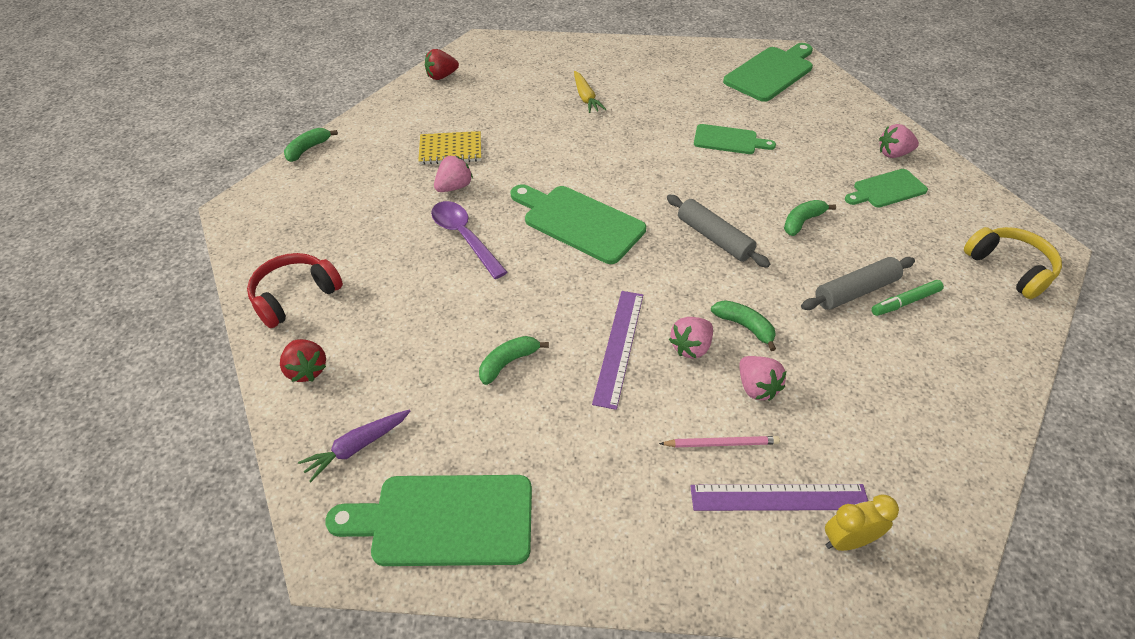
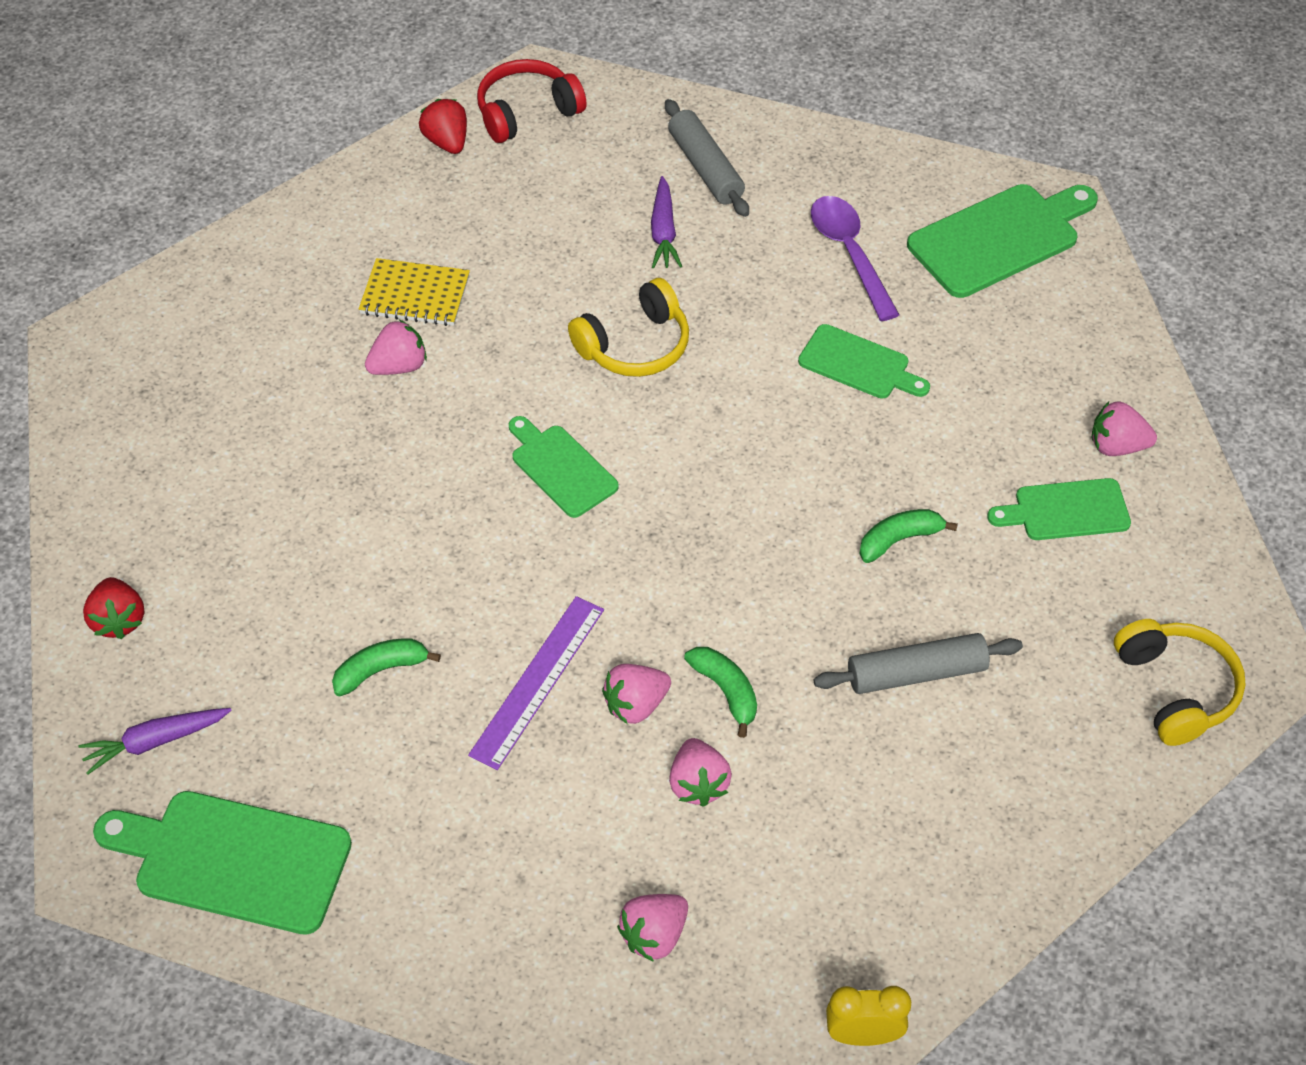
camera: 15 degrees right, 5 degrees up
(295, 296) = (128, 504): red headphones -> red headphones (527, 112)
(308, 149) = (204, 250): green banana -> none
(441, 76) = (447, 142): red strawberry -> red strawberry turned 75 degrees clockwise
(464, 237) = (386, 459): purple spoon -> purple spoon (850, 254)
(579, 222) = (561, 468): green cutting board -> green cutting board, size x0.61
(585, 97) = (663, 232): yellow carrot -> purple carrot
(595, 153) = (635, 345): none -> yellow headphones
(714, 238) = (750, 538): grey rolling pin -> grey rolling pin (705, 168)
(721, 443) = (614, 848): pink pencil -> none
(779, 497) = (654, 935): purple ruler -> pink strawberry
(847, 540) = (713, 1008): yellow clock -> yellow clock (863, 1034)
(905, 302) = (980, 707): green marker -> none

